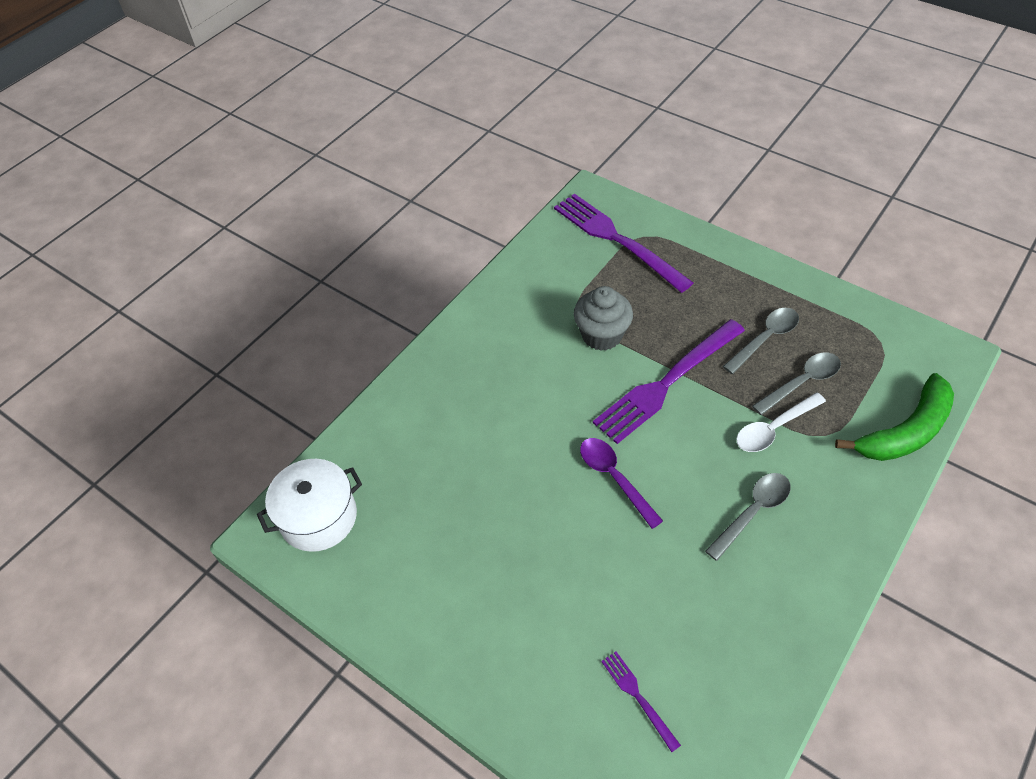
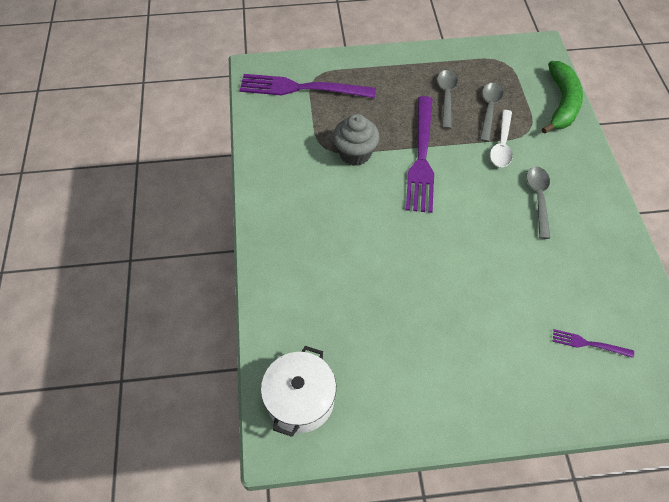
camera: 45 degrees left, 5 degrees up
(614, 478) = (451, 233): purple spoon -> none

